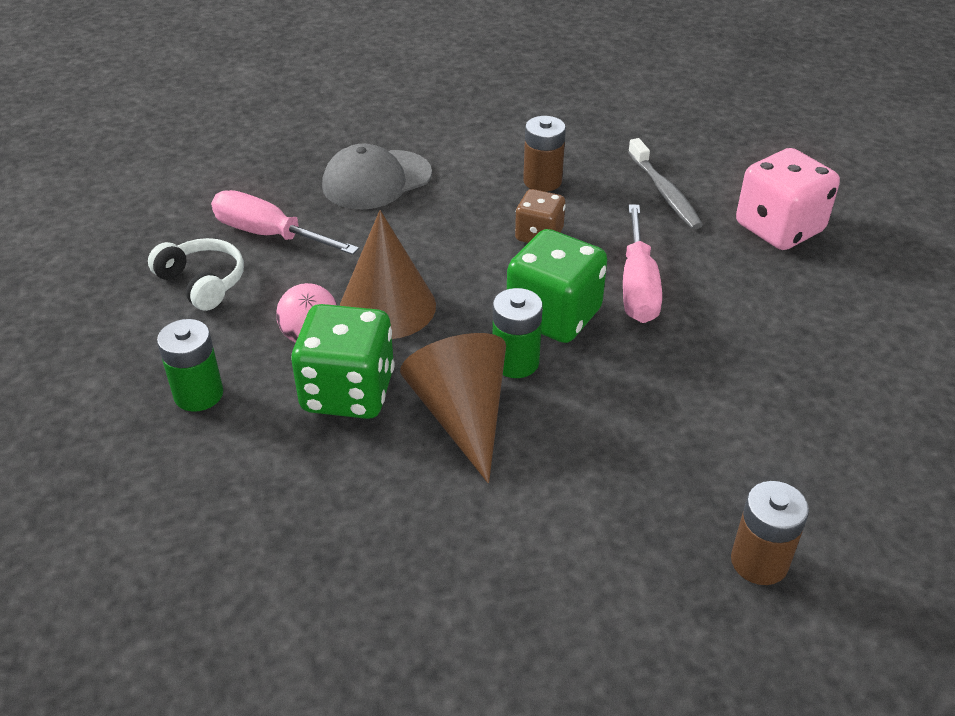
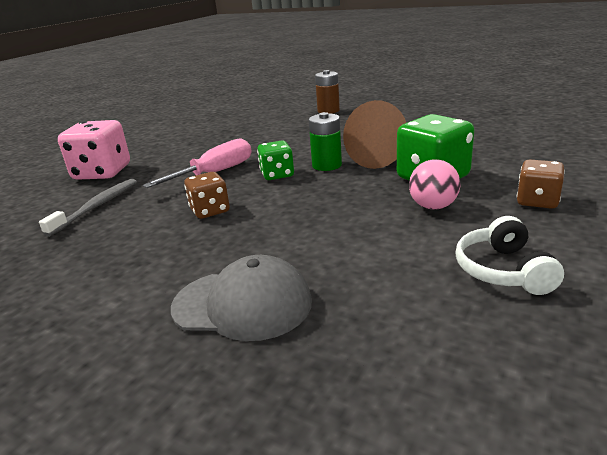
camera: 135 degrees left, 15 degrees down
(198, 394) = (537, 201): green battery -> brown dice
(269, 235) = (405, 291): pink screwdriver -> none
(387, 306) = (363, 206): brown cone -> none
(542, 181) = (135, 243): brown battery -> none
(553, 316) = (277, 175): green dice -> green dice, size x0.59

